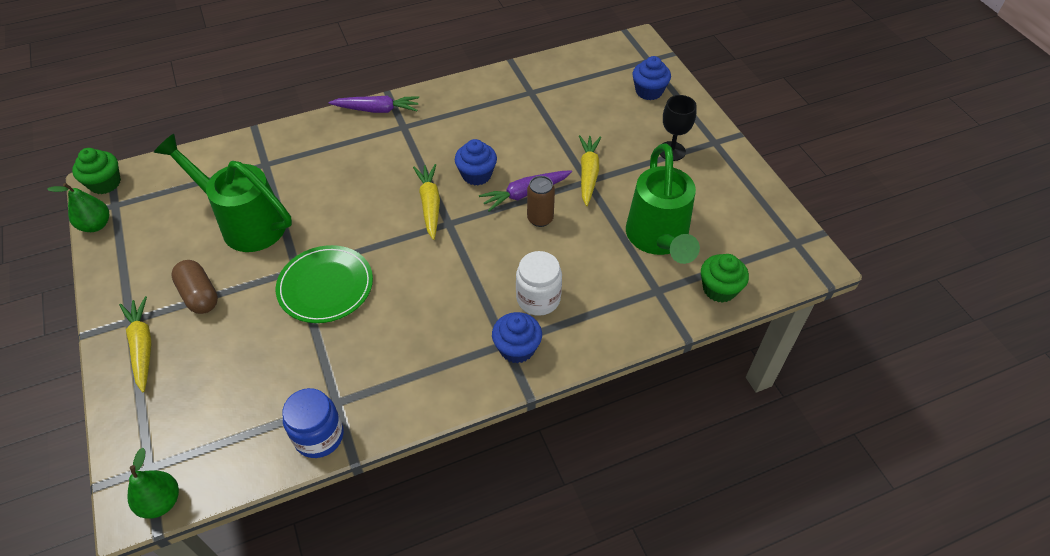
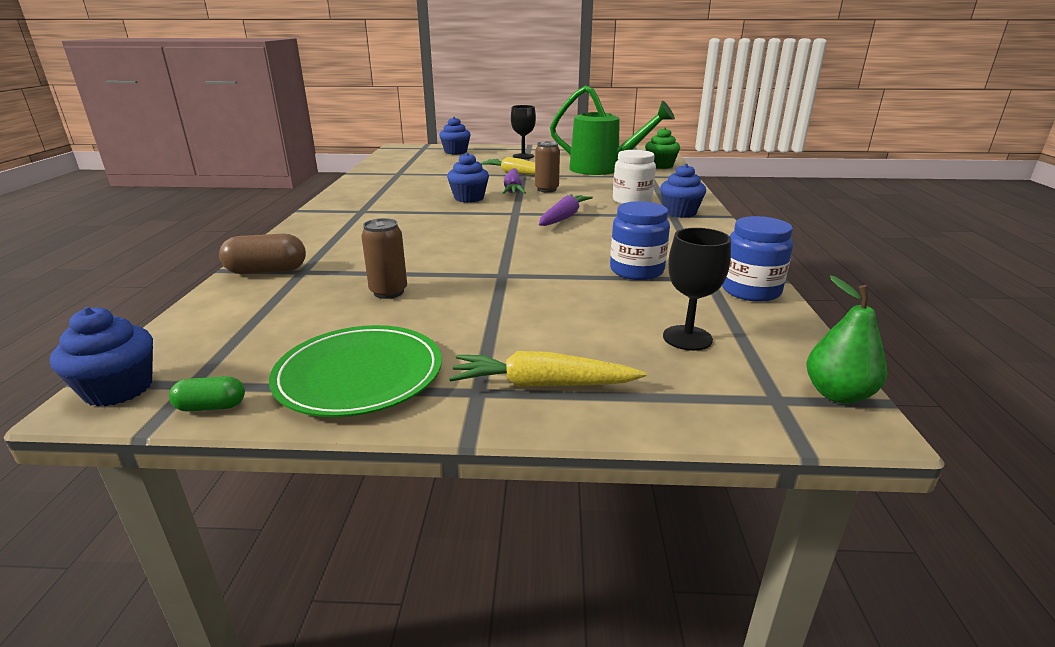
camera: 65 degrees left, 25 degrees down
(96, 225) = (211, 407): green pear -> green capsule
(105, 183) = (118, 389): green cupcake -> blue cupcake
(199, 295) = (483, 332): brown capsule -> brown capsule (267, 271)
(220, 407) = (687, 338): none -> black goblet
(245, 223) = (388, 292): green watering can -> brown can
(325, 286) = (543, 265): green plate -> green plate (359, 374)
(335, 349) = (636, 271): none -> blue jar
(377, 110) = (317, 216): purple carrot -> purple carrot (563, 218)
(430, 205) = (483, 215): yellow carrot -> none

